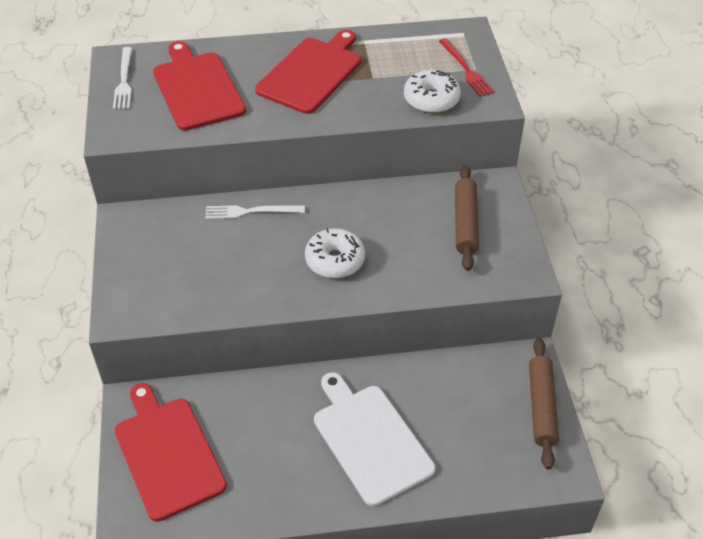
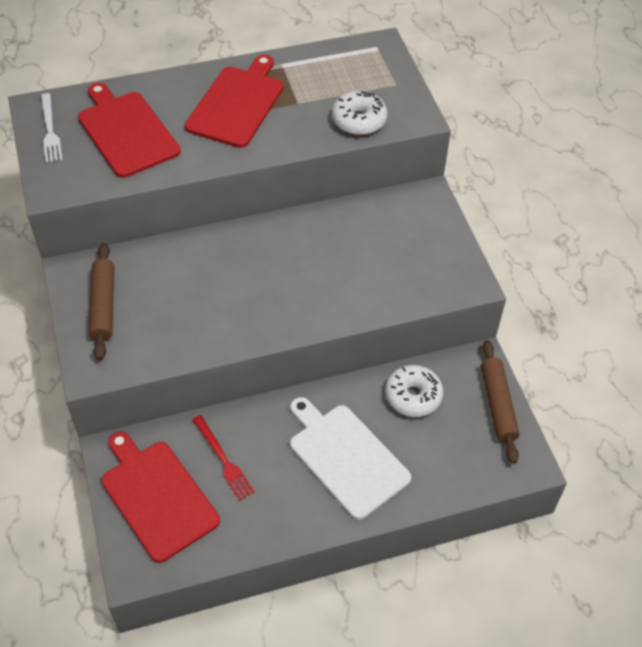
camera: 10 degrees left, 5 degrees up
(251, 211) = (197, 250): white fork -> none
(335, 260) = (288, 290): white donut -> white donut (413, 396)
(465, 69) = (386, 85): red fork -> red fork (223, 459)
(465, 223) = (405, 238): brown rolling pin -> brown rolling pin (103, 306)

